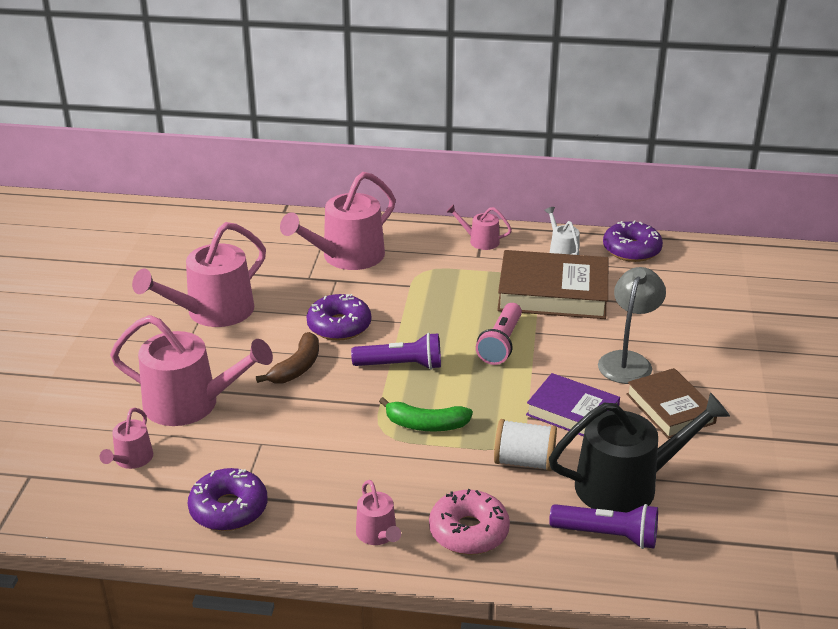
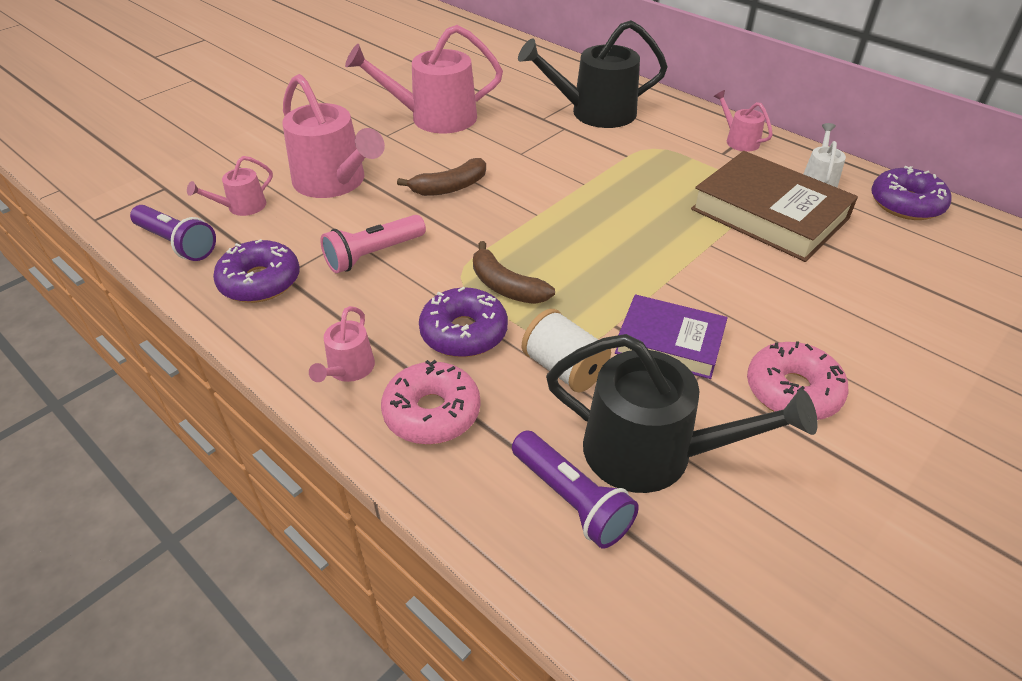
camera: 35 degrees right, 10 degrees up
(339, 326) = (524, 167): purple donut -> purple donut (464, 333)
(347, 257) = (595, 112): pink watering can -> black watering can
(401, 365) = (542, 222): purple flashlight -> purple flashlight (177, 243)
(426, 425) = (506, 286): green banana -> brown banana
(501, 344) = (662, 241): pink flashlight -> pink flashlight (373, 254)
(572, 412) = (669, 342): purple book -> purple book turned 45 degrees counterclockwise
(628, 361) = (789, 316): grey lamp -> none
(670, 408) = (792, 391): brown book -> pink donut

